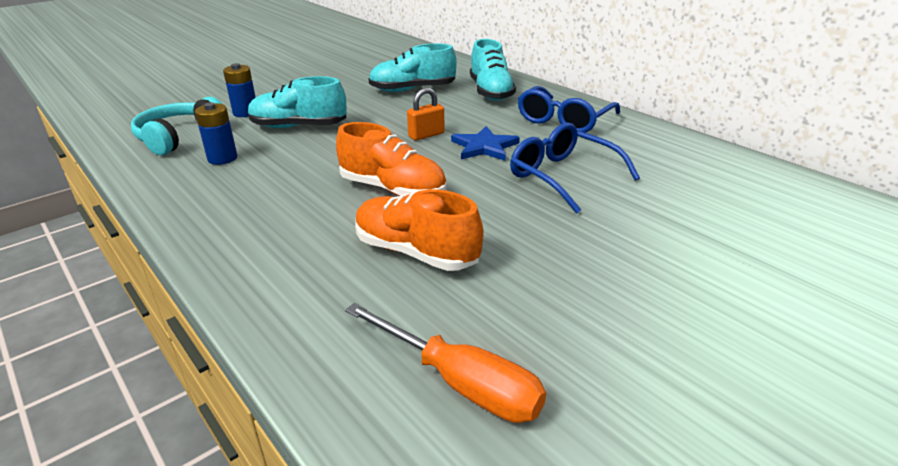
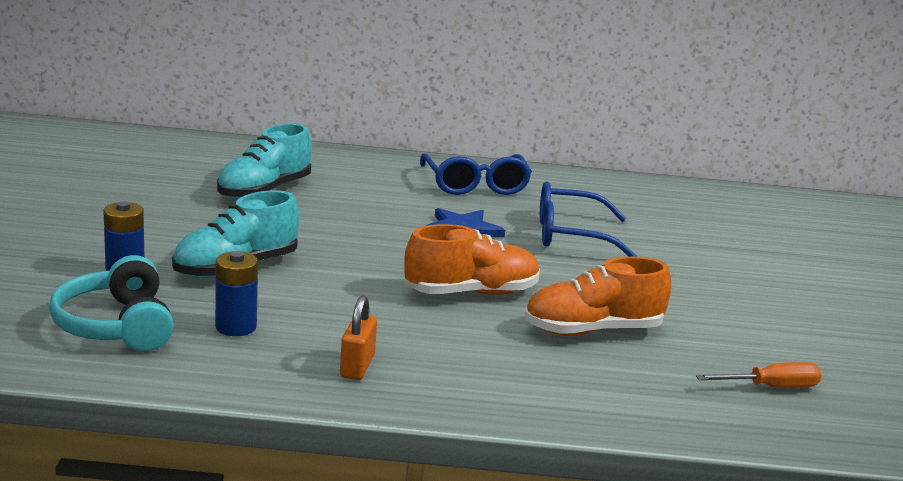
camera: 50 degrees left, 10 degrees down
(426, 135) = (389, 235): orange padlock -> orange padlock (357, 366)
(460, 383) = (771, 387): orange screwdriver -> orange screwdriver, size x0.66
(490, 92) = (352, 173): turquoise shoe -> none

